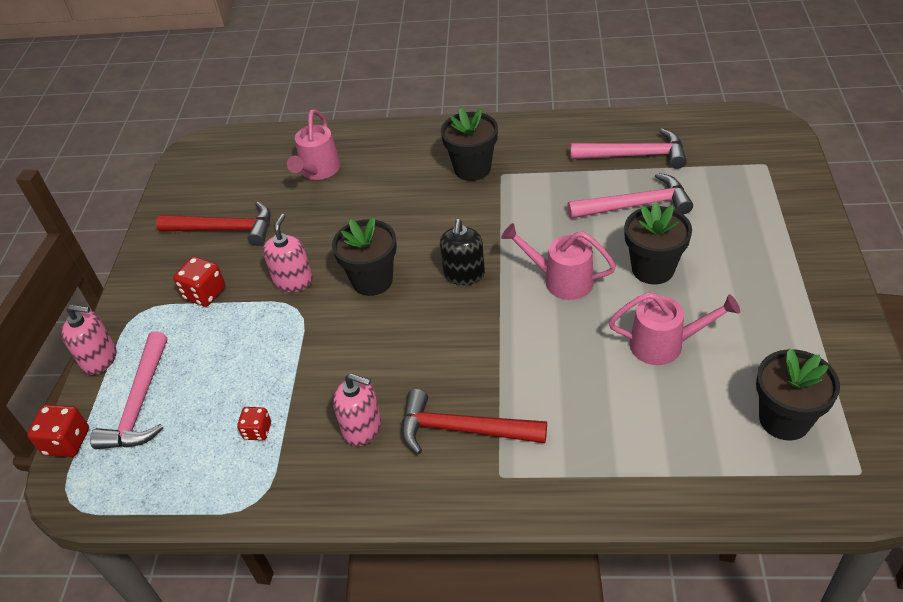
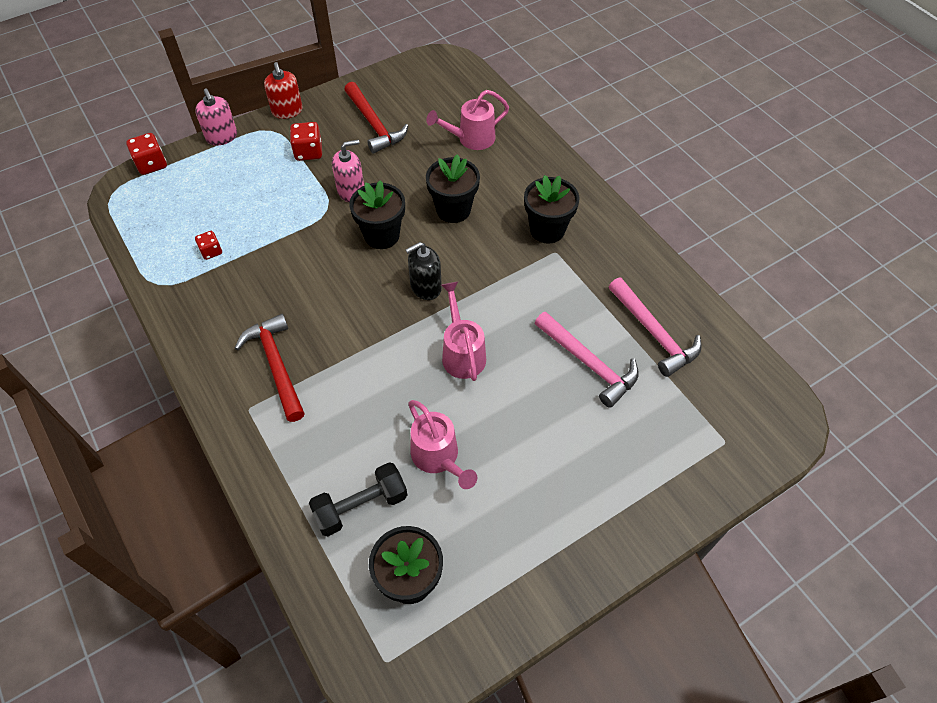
camera: 50 degrees right, 10 degrees up
(127, 288) = (287, 111): none -> red soap dispenser
(139, 403) = (199, 179): pink hammer -> none
(362, 428) = (245, 306): pink soap dispenser -> none
(653, 269) = (519, 411): black flower pot -> black flower pot (453, 210)
(681, 425) = (361, 506): none -> black dumbbell

